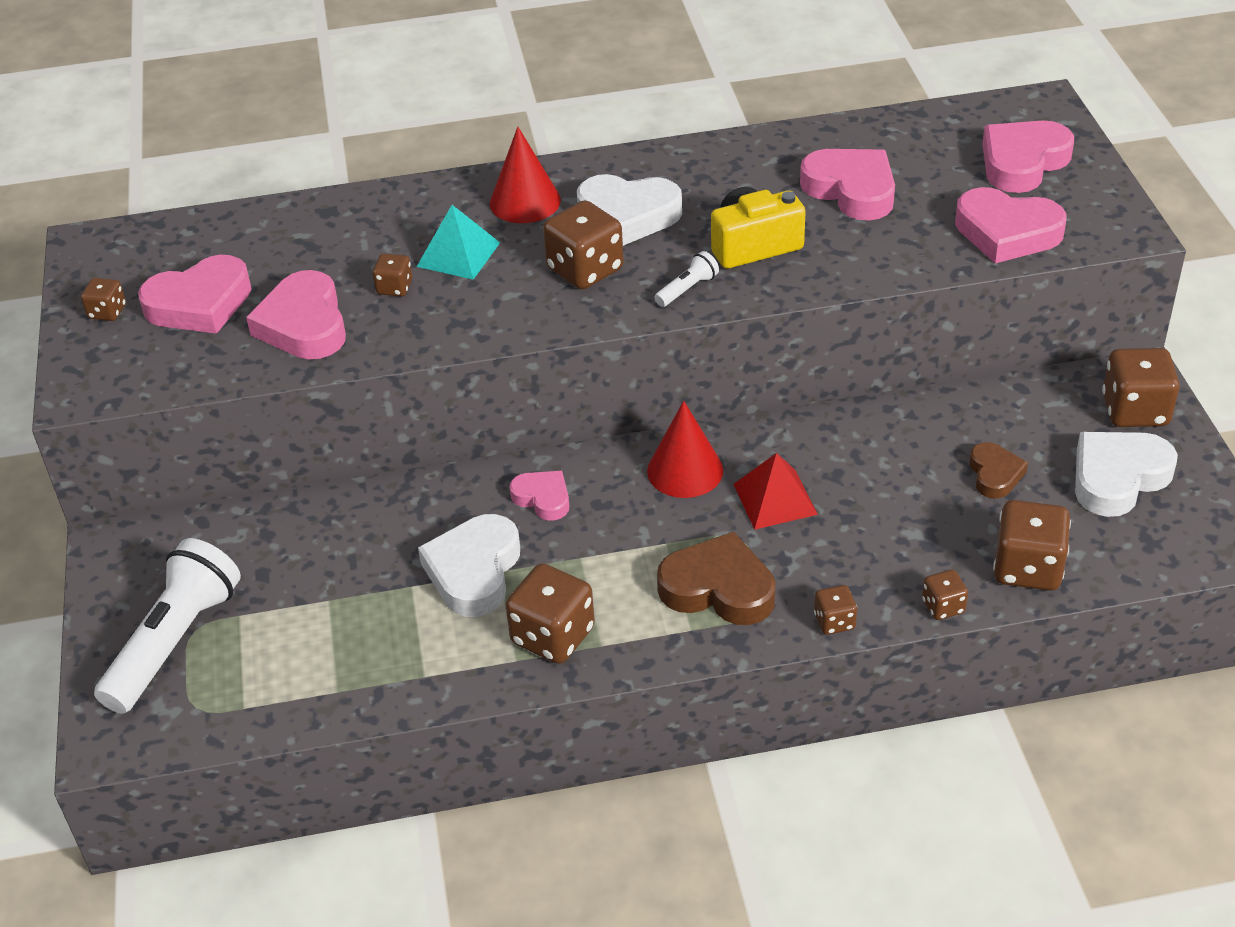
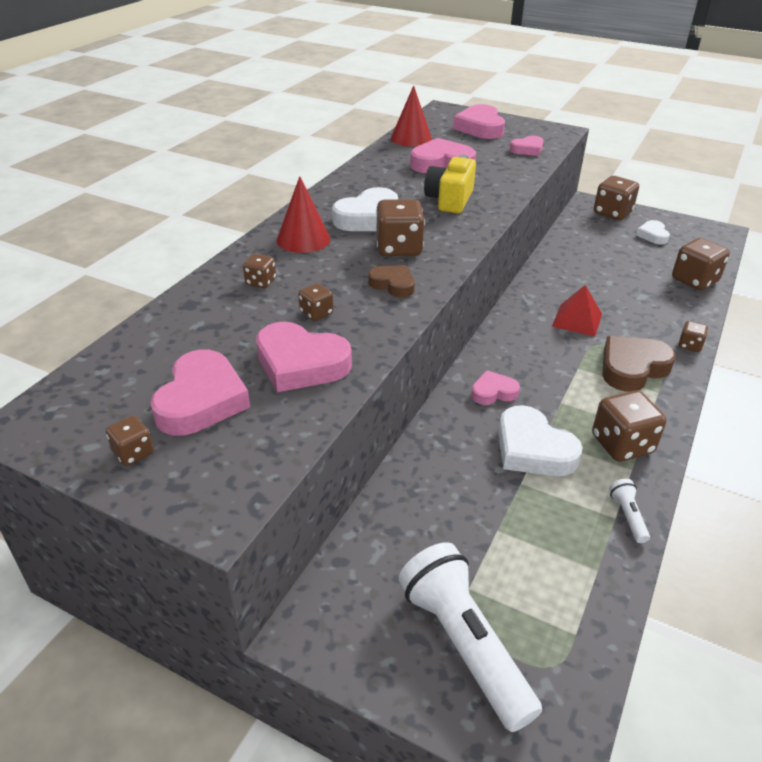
camera: 55 degrees left, 5 degrees down
(458, 254) = (318, 279): turquoise pyramid -> none
(685, 470) = (524, 335): red cone -> red cone (411, 138)
(687, 289) = (461, 229): white flashlight -> white flashlight (628, 516)
(943, 606) = (703, 312): brown dice -> brown dice (260, 282)
(995, 474) = (621, 259): brown heart -> brown heart (393, 284)
(1007, 232) = (527, 149): pink heart -> pink heart, size x0.59
(1118, 478) = (652, 235): white heart -> white heart, size x0.59

